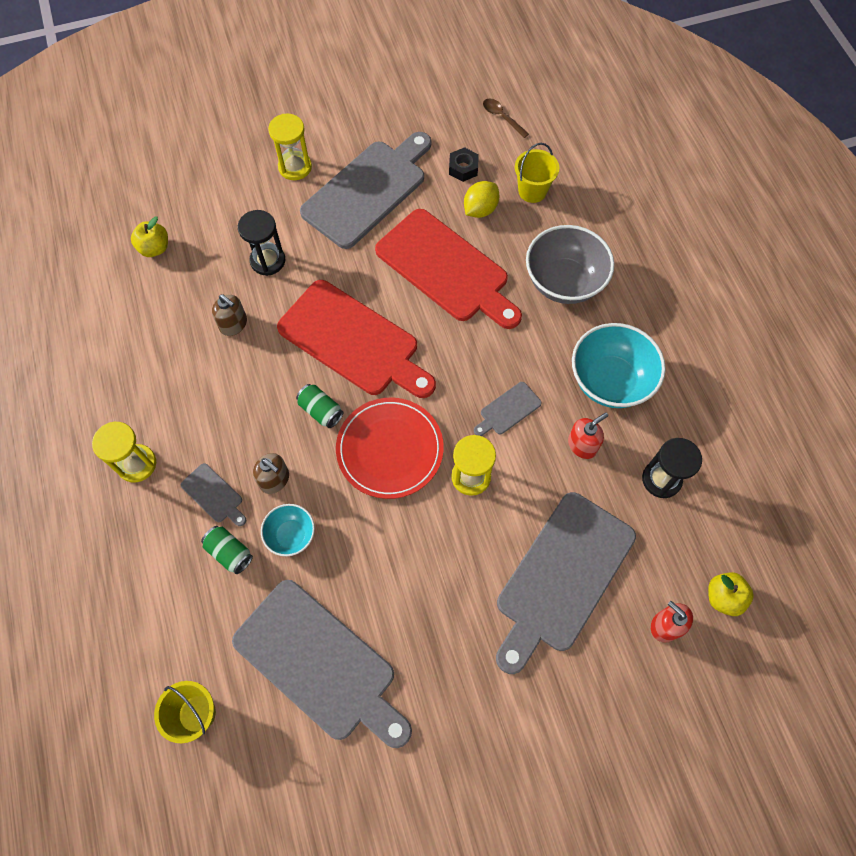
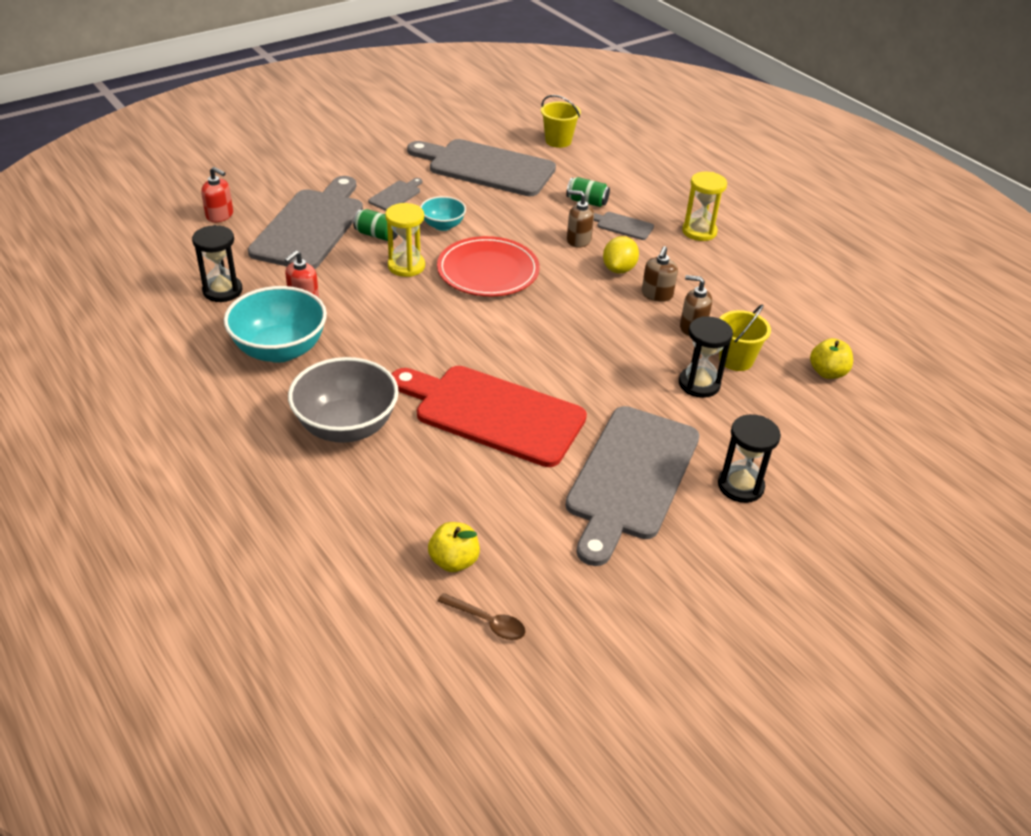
camera: 160 degrees right, 25 degrees down
(240, 374) = (657, 295): none -> brown soap dispenser
(291, 535) = (544, 215): turquoise bowl -> turquoise bowl (443, 225)
(295, 167) = (740, 486): yellow hourglass -> black hourglass
(321, 411) = (565, 284): green can -> green can (377, 235)
(353, 341) = (564, 335): red cutting board -> none
(463, 168) = (518, 532): black nut -> none
(480, 209) = (475, 484): yellow lemon -> yellow lemon (619, 269)
(508, 410) = (384, 312): grey cutting board -> grey cutting board (396, 195)
(532, 191) = (411, 522): yellow bucket -> yellow bucket (736, 360)
(723, 597) = (168, 235): yellow apple -> yellow apple (454, 561)

